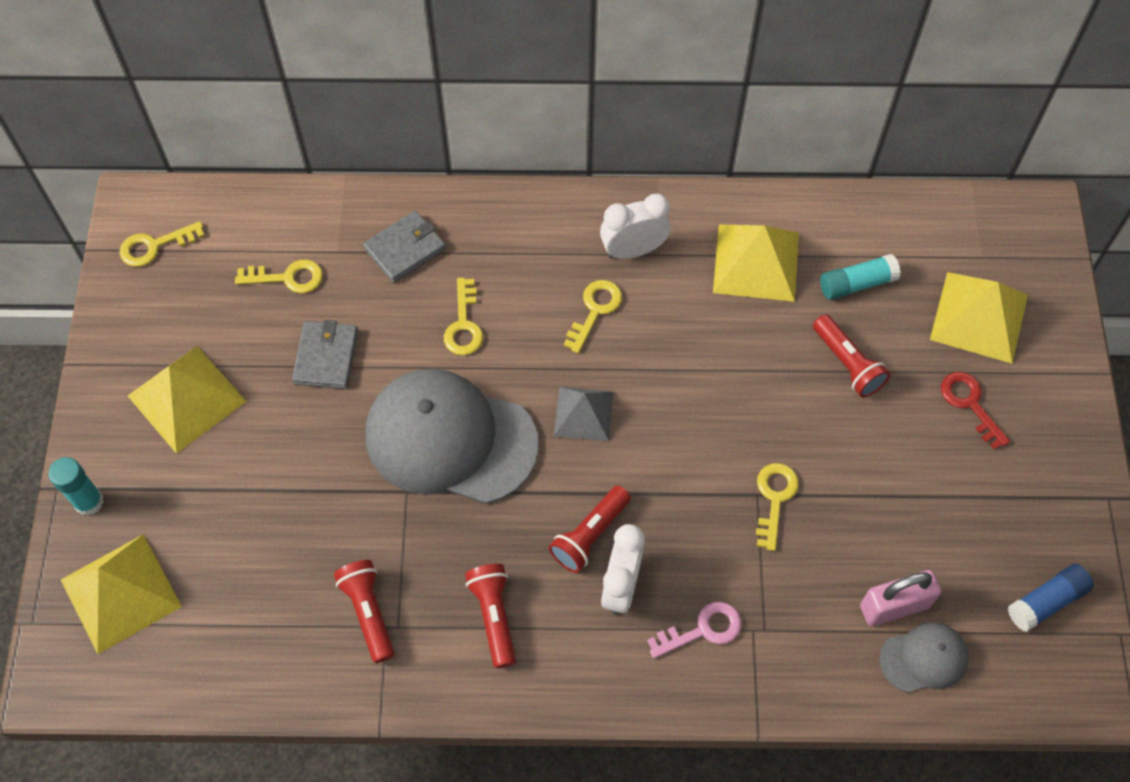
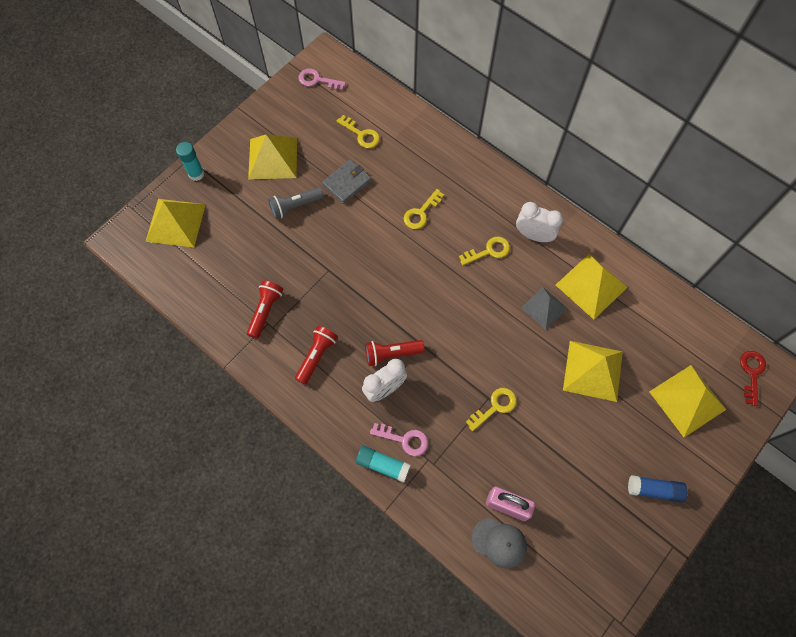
camera: 40 degrees right, 5 degrees up
(155, 246) = (317, 80): yellow key -> pink key
(281, 441) = (295, 206): none -> grey flashlight
(405, 249) = (425, 158): grey wallet -> none
(450, 439) = (368, 261): grey cap -> none
(584, 413) = (439, 295): grey pyramid -> grey pyramid (544, 308)
(847, 364) = (593, 370): red flashlight -> yellow pyramid
(857, 284) = (635, 335): turquoise glue stick -> turquoise glue stick (383, 465)
(970, 404) = (640, 440): red key -> red key (752, 373)
(1046, 601) = (589, 569): blue glue stick -> blue glue stick (654, 490)

